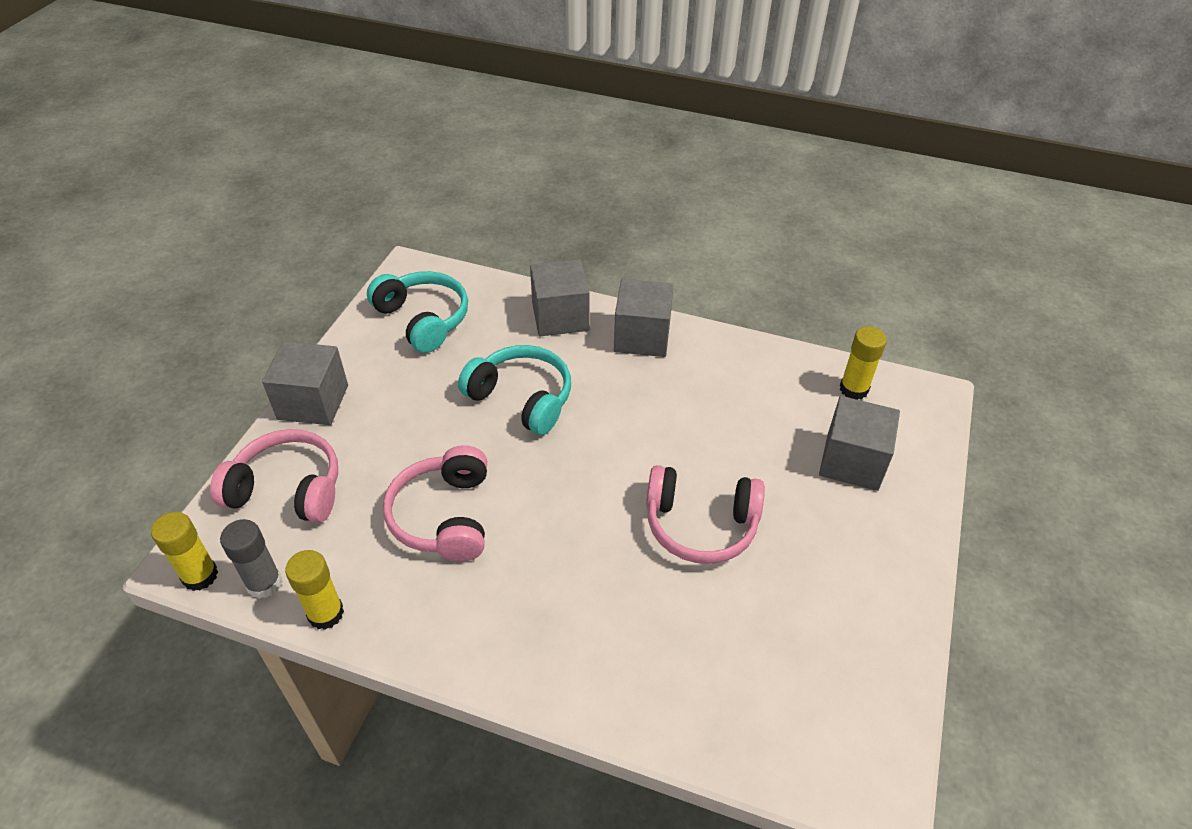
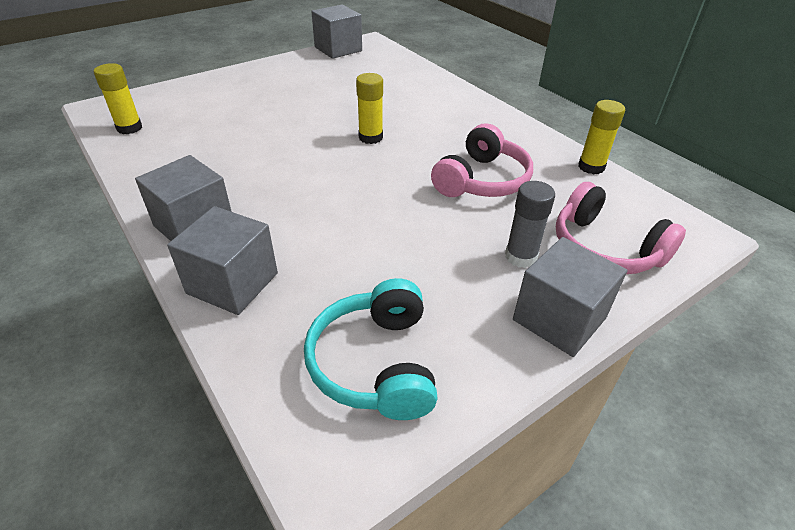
camera: 145 degrees left, 5 degrees down
(200, 575) = (688, 220): yellow glue stick -> yellow glue stick (370, 137)
(264, 583) = (634, 197): grey glue stick -> grey glue stick (520, 257)
(522, 398) = (354, 226): turquoise headphones -> none
(700, 525) = (326, 116): pink headphones -> none
(852, 461) = (202, 104): grey cube -> grey cube (338, 49)

